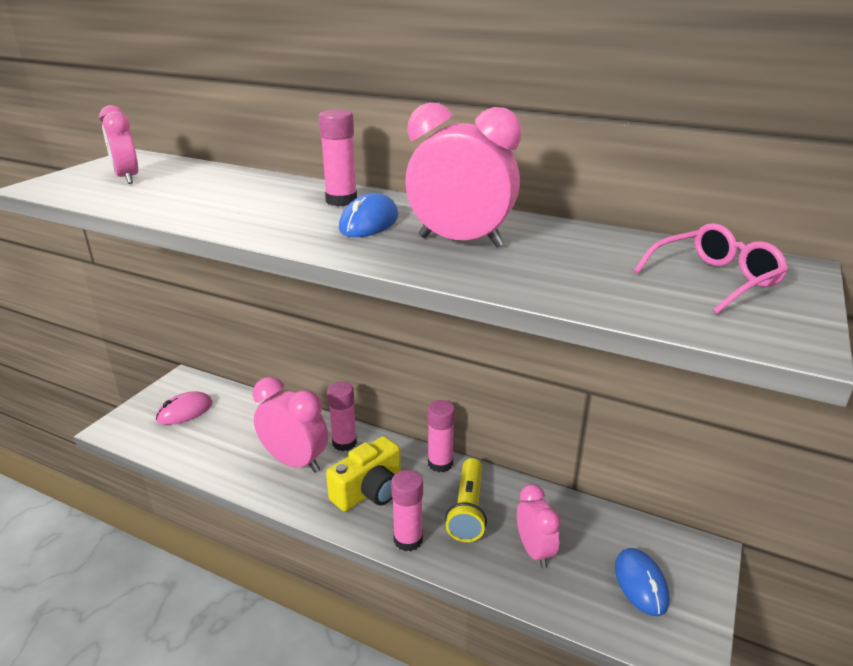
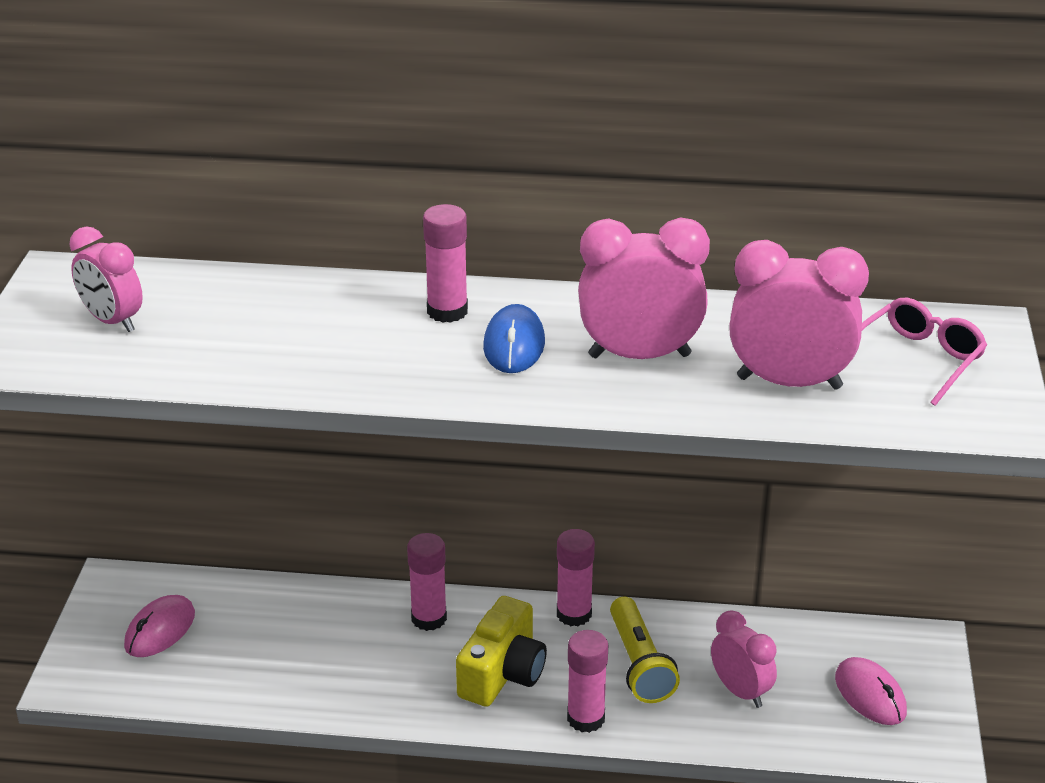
camera: 20 degrees left, 5 degrees up
(295, 462) = (378, 661): pink clock -> pink clock (789, 383)
(640, 584) = (870, 695): blue mouse -> pink mouse

